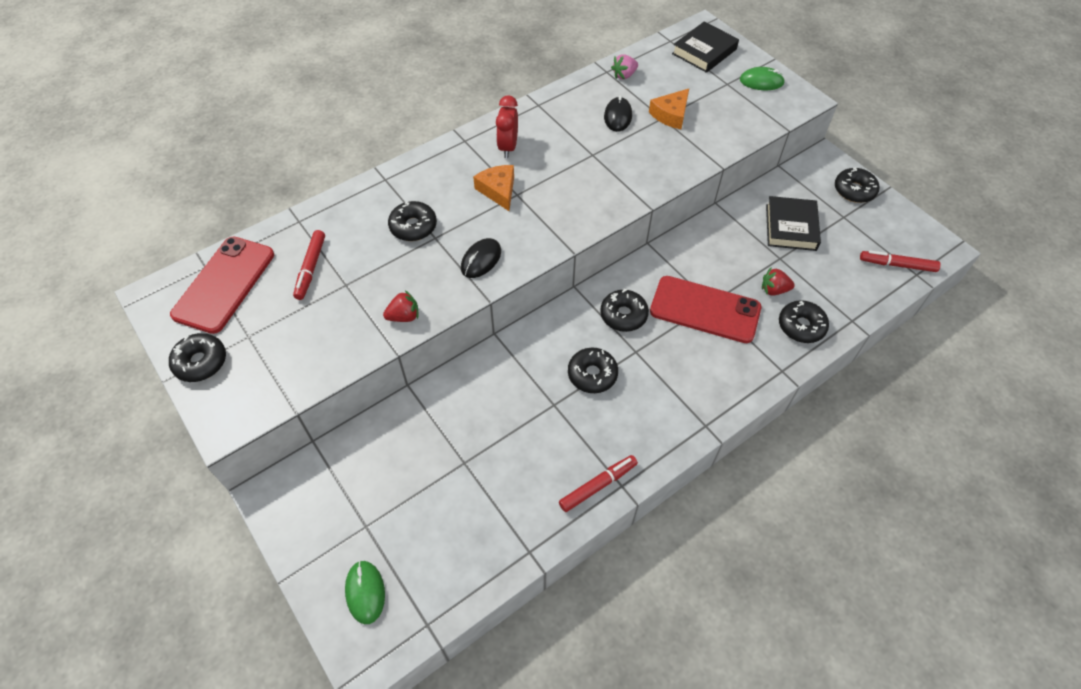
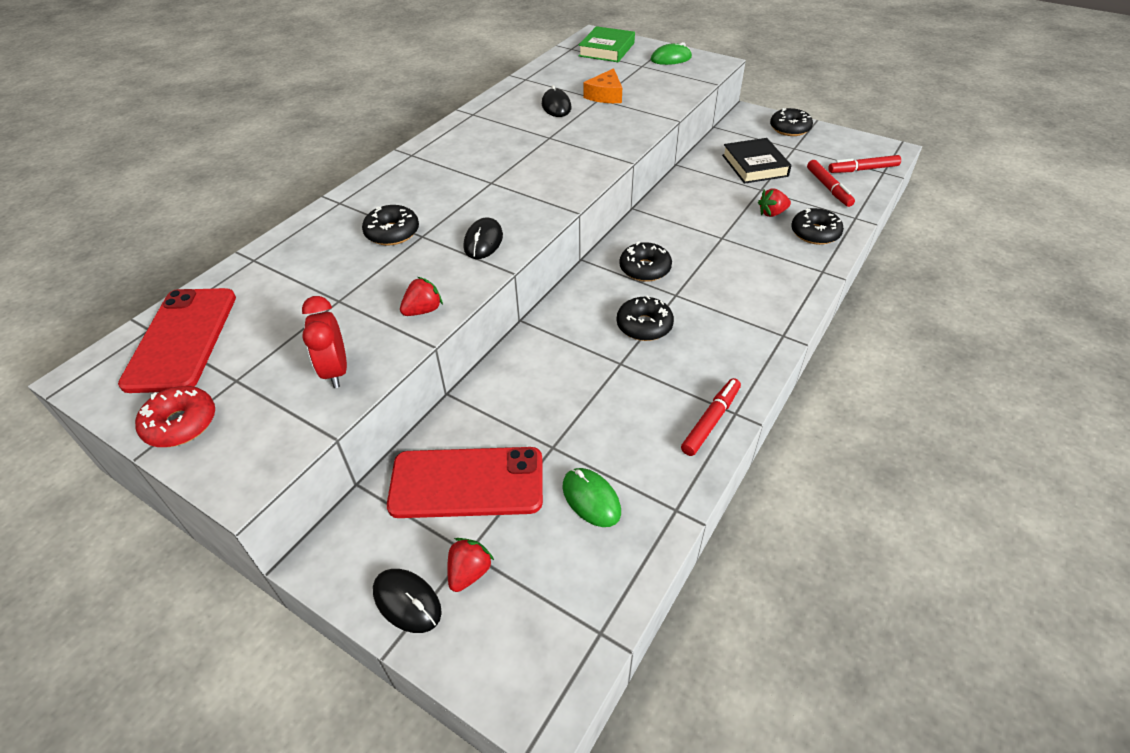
camera: 20 degrees left, 10 degrees down
(200, 362) = (181, 424): black donut -> red donut
(310, 548) = (407, 602): none -> black mouse
(311, 268) = (288, 297): red marker -> red marker (828, 188)
(360, 543) = (469, 572): none -> red strawberry
(365, 592) = (503, 625): green mouse -> green mouse (591, 499)
(498, 190) = (469, 184): orange cheese -> none
(508, 147) = (460, 150): red clock -> red clock (336, 371)
(624, 75) = (544, 78): pink strawberry -> none
(704, 51) = (607, 49): black book -> green book
(705, 310) = (720, 244): red phone -> red phone (467, 483)

